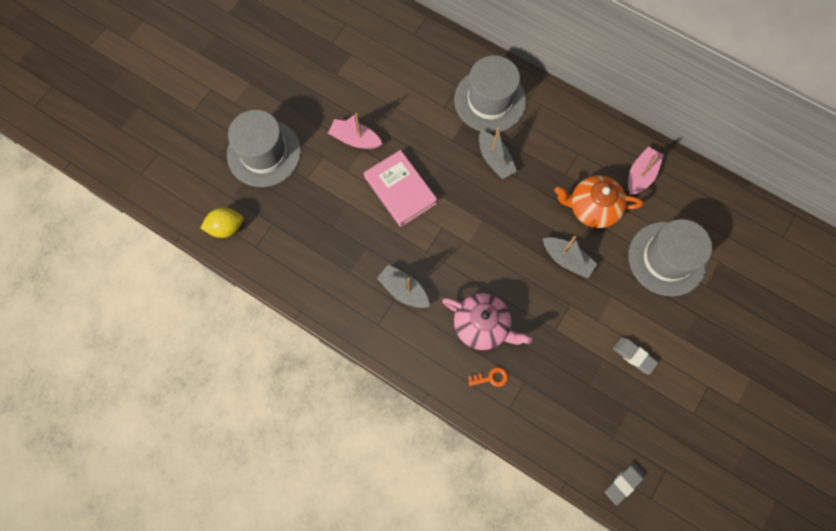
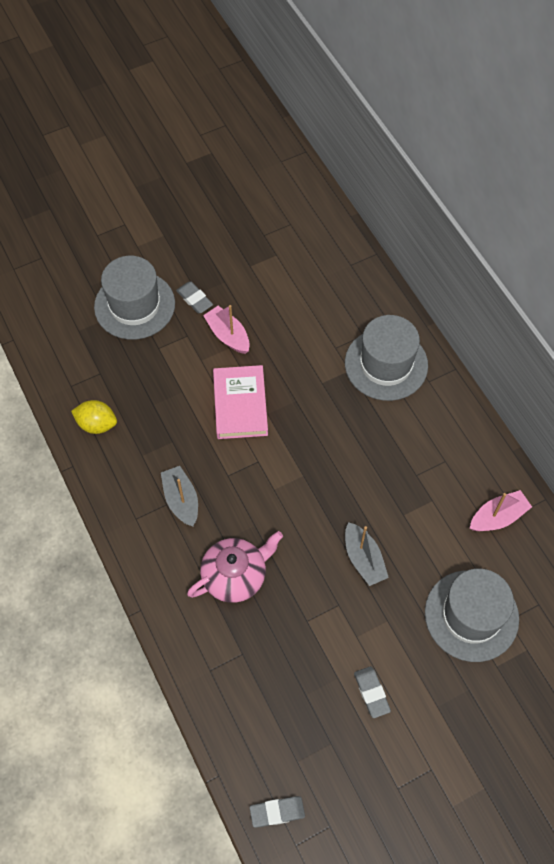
camera: 30 degrees right, 10 degrees down
(226, 227) = (56, 355): yellow lemon -> yellow lemon (97, 424)
(309, 124) = (194, 299): none -> grey eraser
(482, 326) = (235, 576): pink teapot -> pink teapot turned 90 degrees counterclockwise
(491, 378) = (211, 630): orange key -> none
(495, 160) = (353, 423): grey boat -> none
(592, 208) = (424, 522): orange teapot -> none

